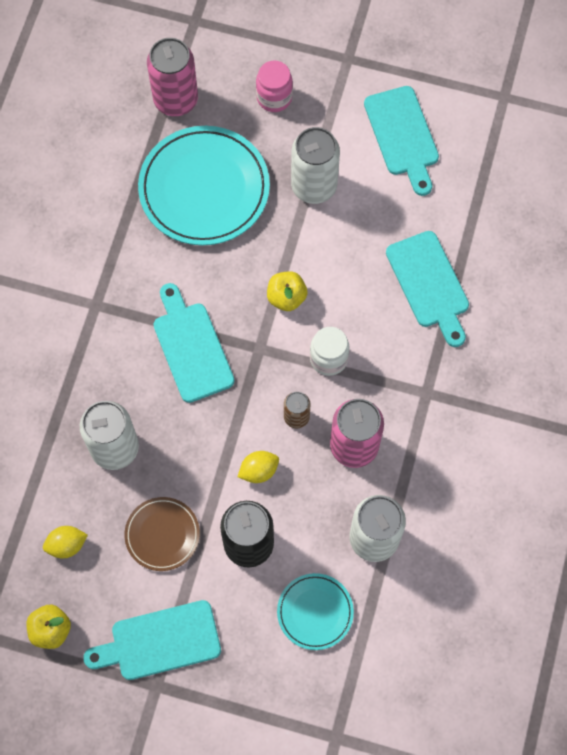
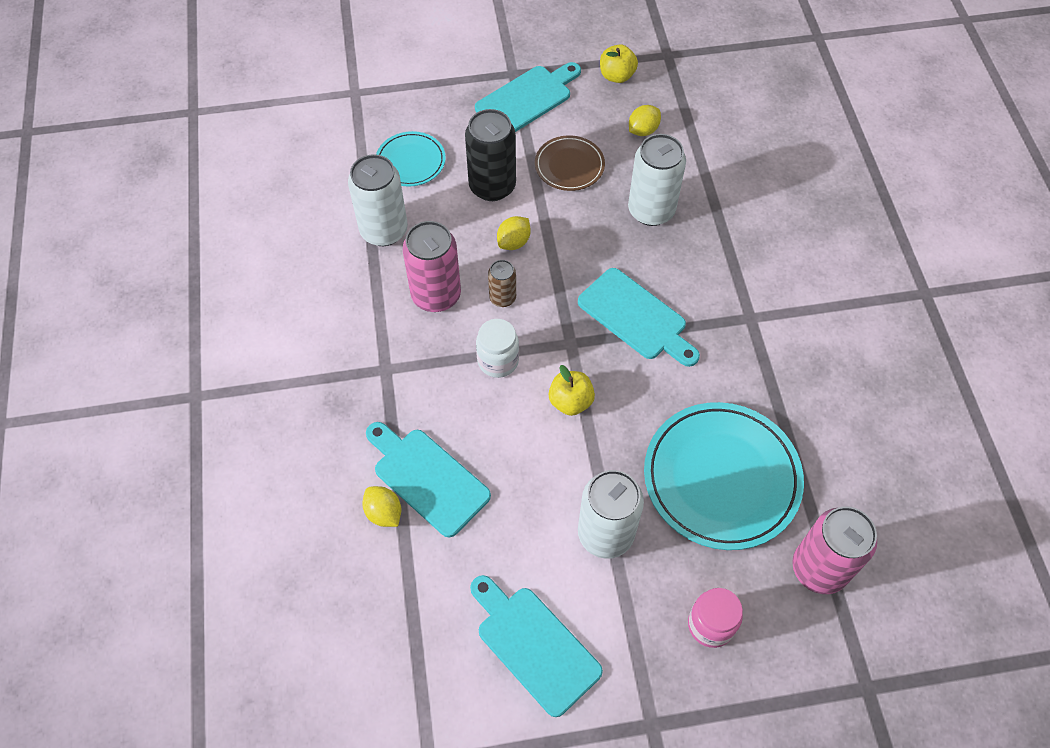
camera: 155 degrees right, 10 degrees down
(473, 271) = (384, 513): none -> yellow lemon

